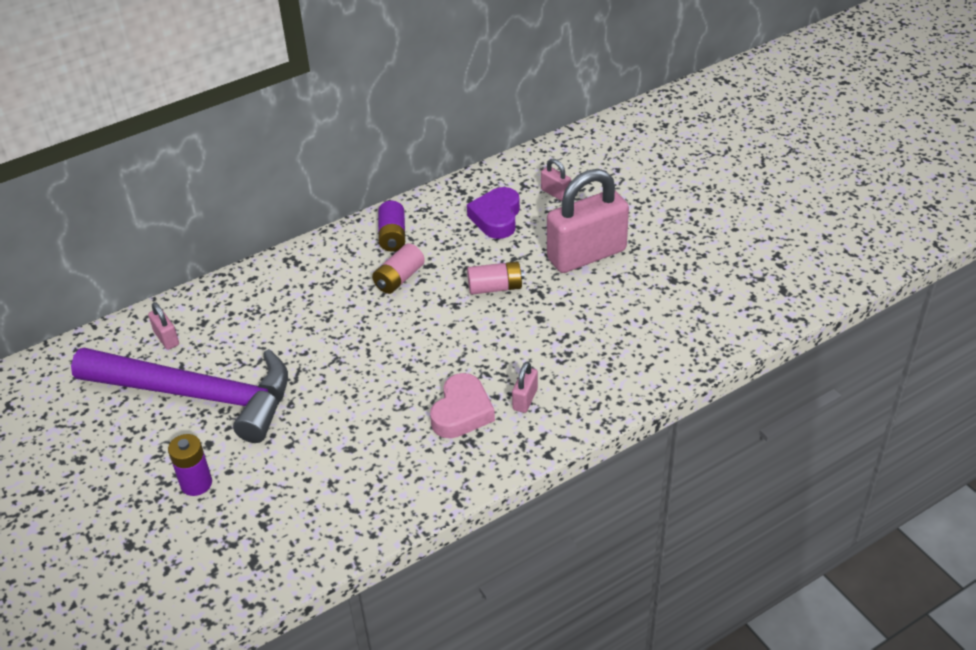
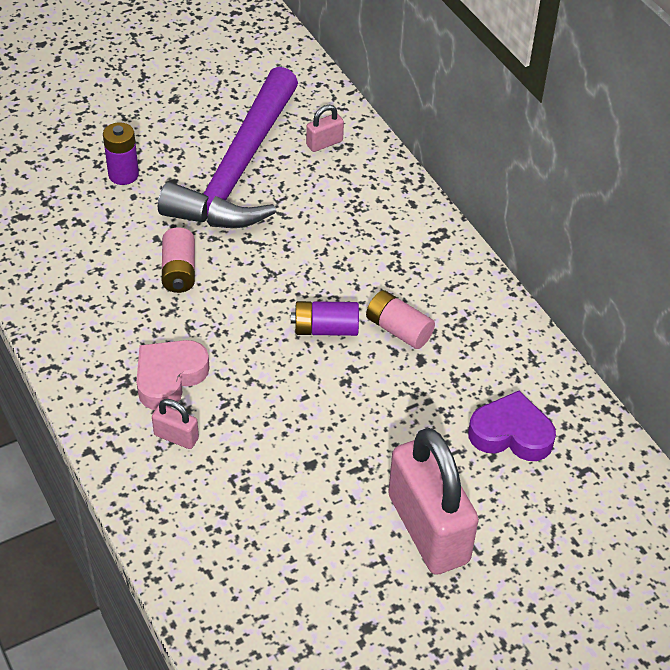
camera: 90 degrees right, 5 degrees up
(392, 236) = (479, 325): purple battery -> purple battery (325, 329)
(462, 412) = (169, 377): pink heart -> pink heart turned 105 degrees clockwise
(495, 287) = (372, 422): pink battery -> pink battery (179, 271)
(555, 193) = (564, 507): pink padlock -> none

